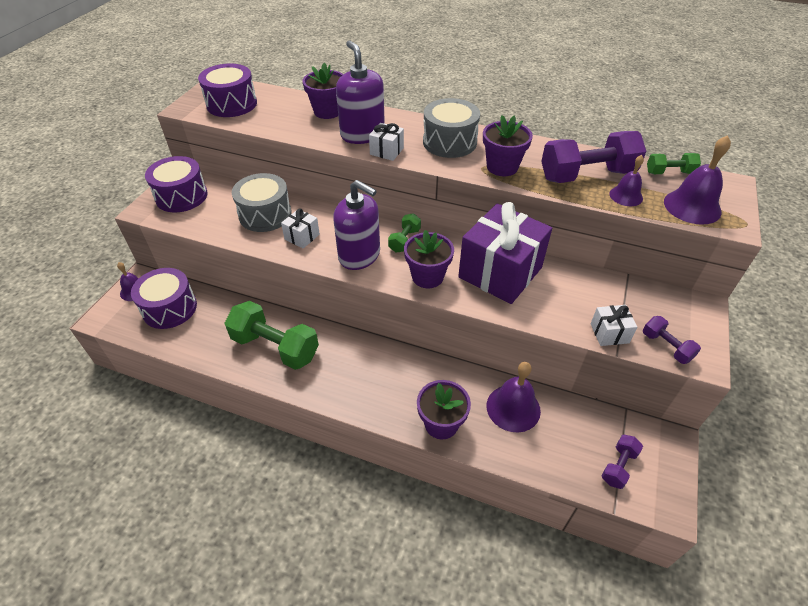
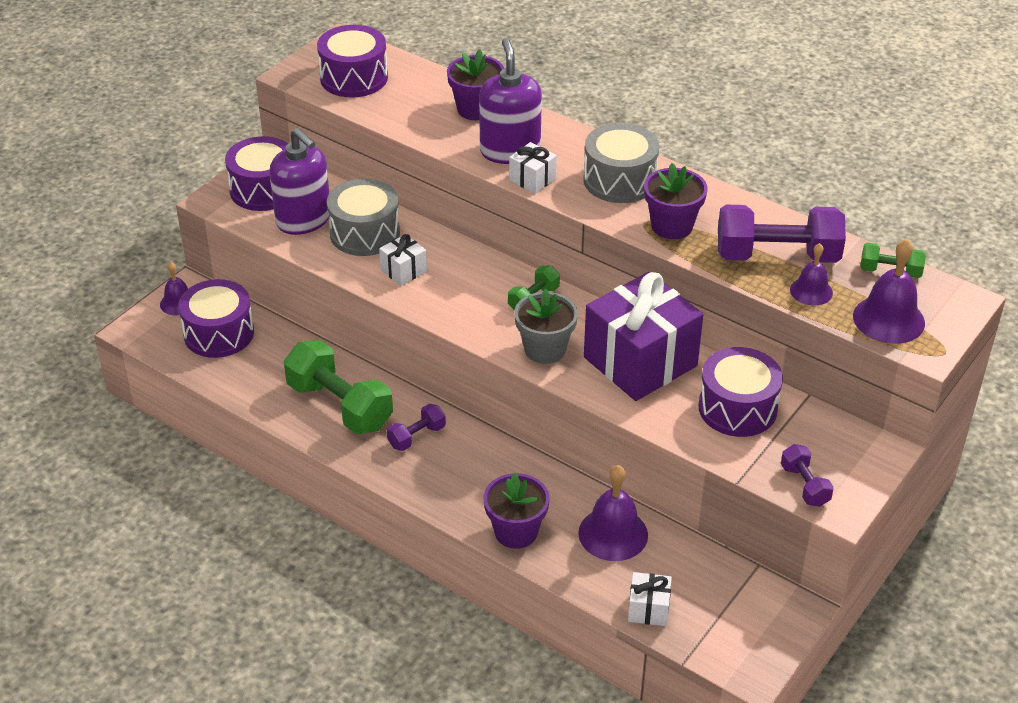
camera: 15 degrees right, 5 degrees down
(359, 255) = (469, 308): purple soap dispenser -> purple soap dispenser (303, 220)
(427, 276) = (545, 349): purple flower pot -> grey flower pot
(585, 294) = (737, 408): none -> purple drum
(609, 333) = (741, 457): white gift -> white gift (648, 609)
(618, 466) = (713, 620): purple dumbbell -> purple dumbbell (416, 436)

